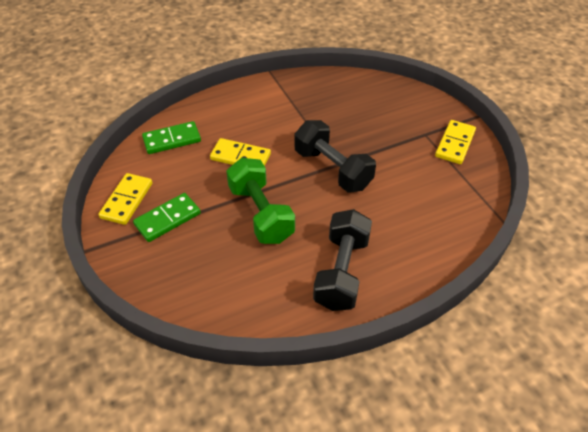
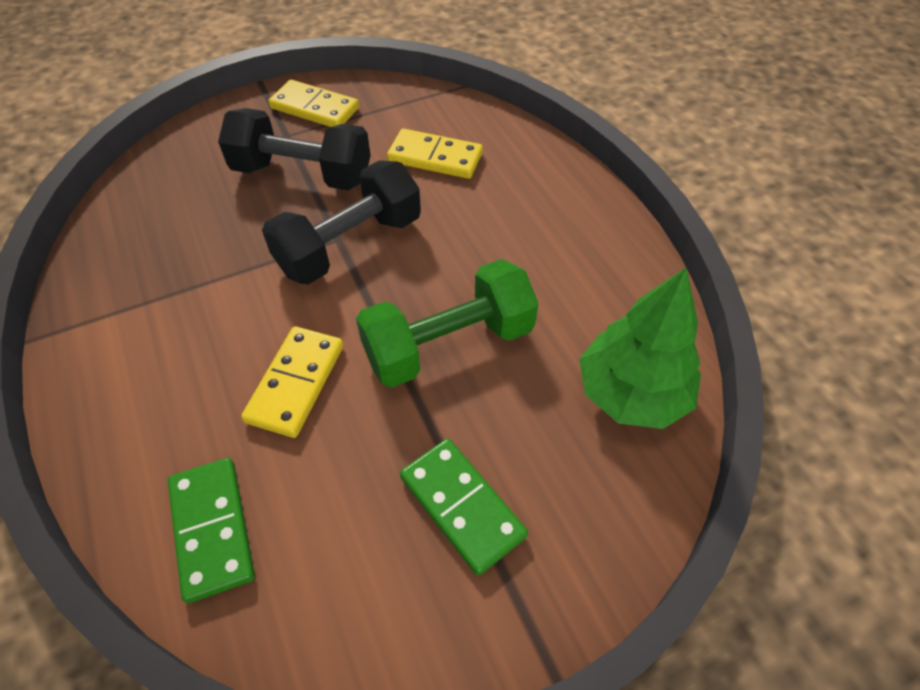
camera: 90 degrees left, 5 degrees up
(127, 200) = (405, 607): yellow domino -> yellow domino (435, 157)
(222, 295) = (631, 393): none -> green tree
(341, 272) = (563, 241): black dumbbell -> black dumbbell (302, 174)

